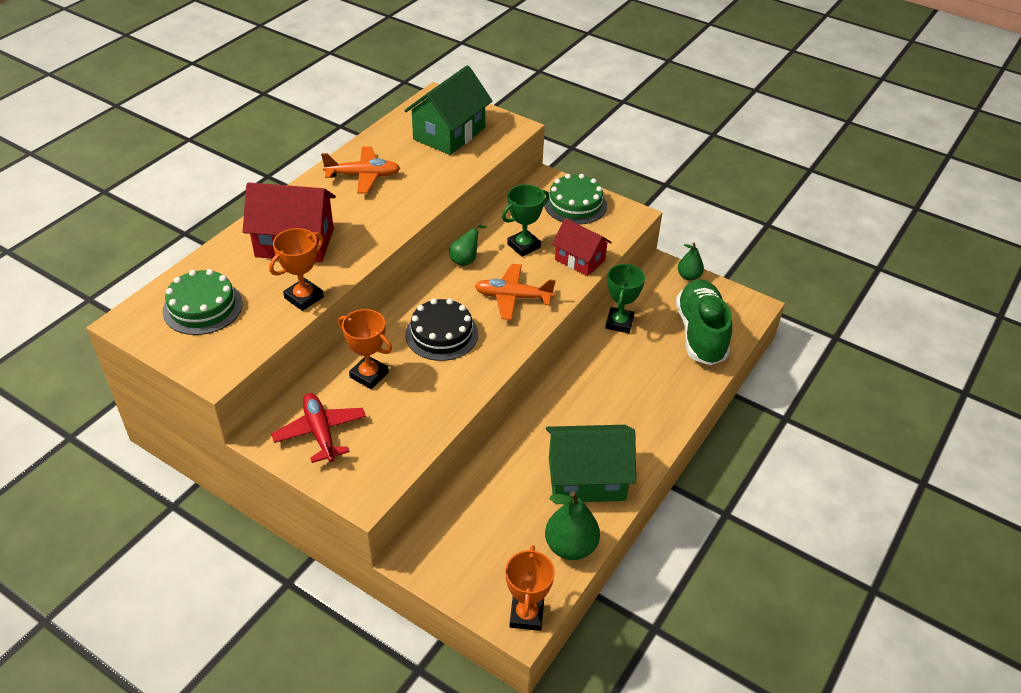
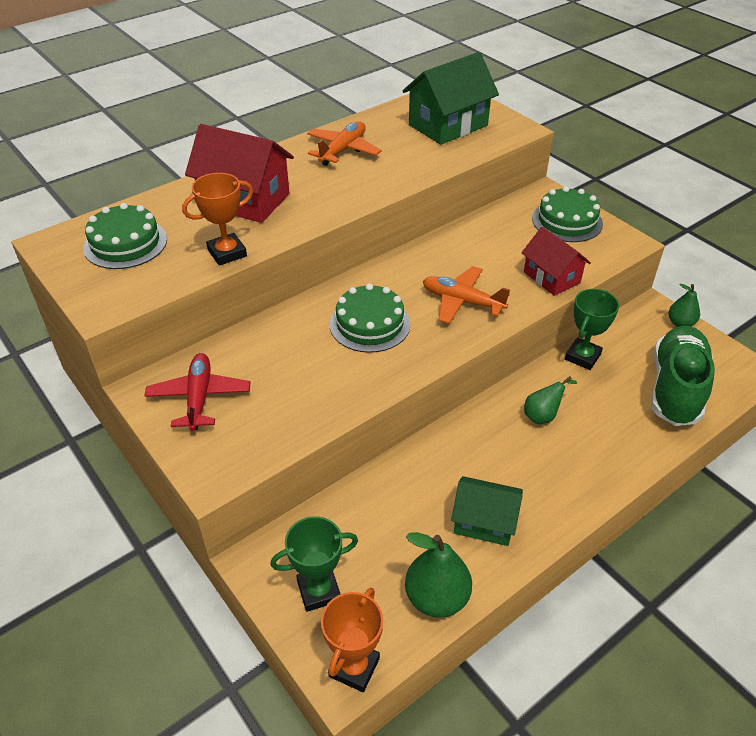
camera: 20 degrees right, 0 degrees up
(363, 176) = (343, 150): orange plane -> orange plane turned 75 degrees counterclockwise
(369, 375) = (276, 349): orange trophy -> none
(441, 334) = (370, 324): black cake -> green cake
(466, 260) = (427, 254): green pear -> green pear (542, 415)
(524, 246) = (494, 252): green trophy -> green trophy (319, 591)
(586, 479) = (484, 522): green house -> green house, size x0.64

